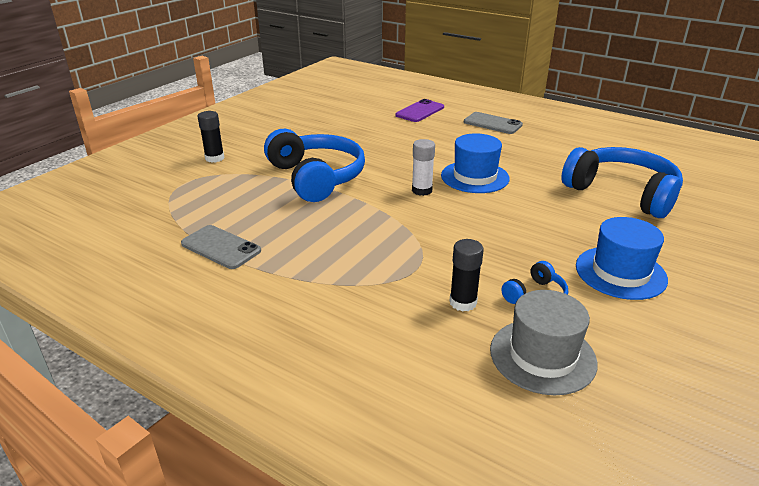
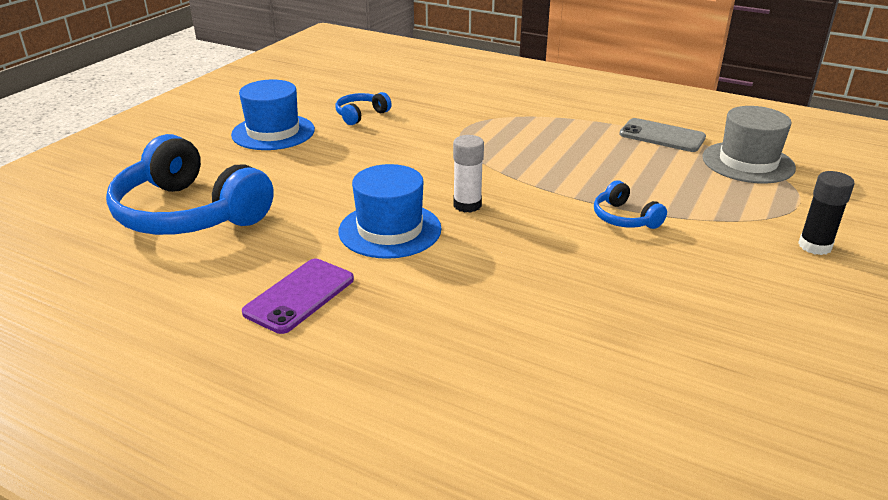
camera: 175 degrees right, 0 degrees up
(316, 177) = (624, 218): blue headphones -> blue headphones, size x0.45
(420, 111) = (496, 424): purple phone -> purple phone (299, 296)
(463, 302) = (423, 109): black glue stick -> none
(492, 123) = (320, 377): grey phone -> none
(542, 356) = (371, 88): grey hat -> grey hat (748, 162)

